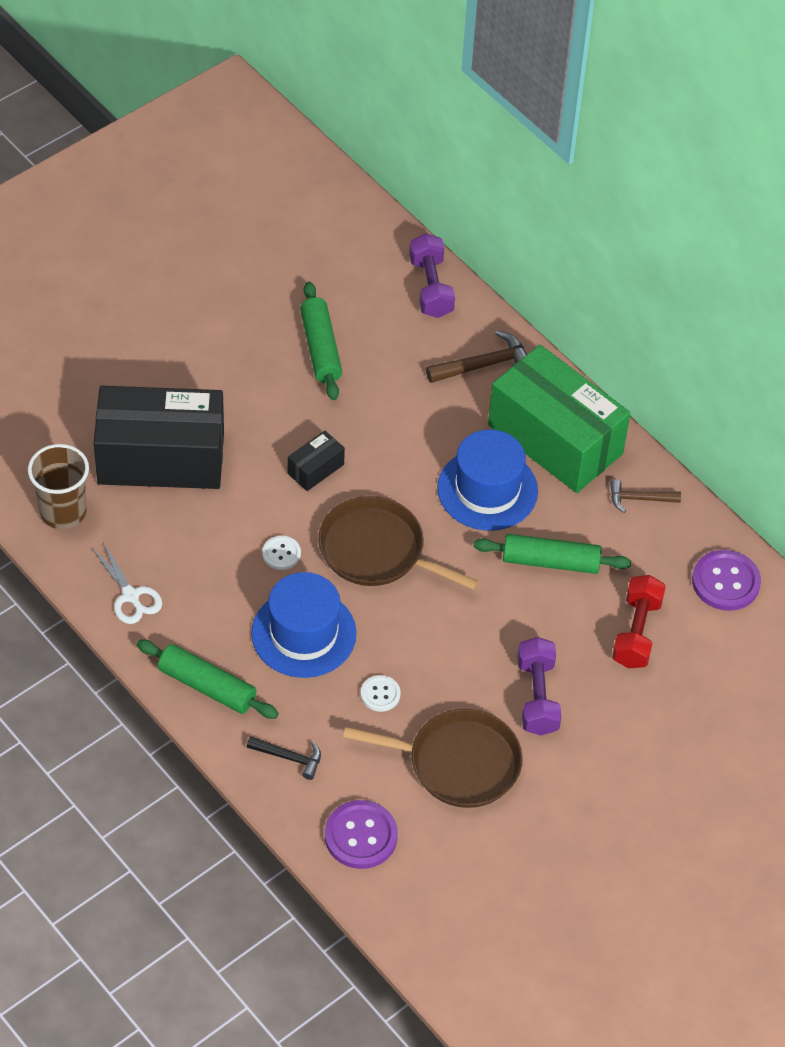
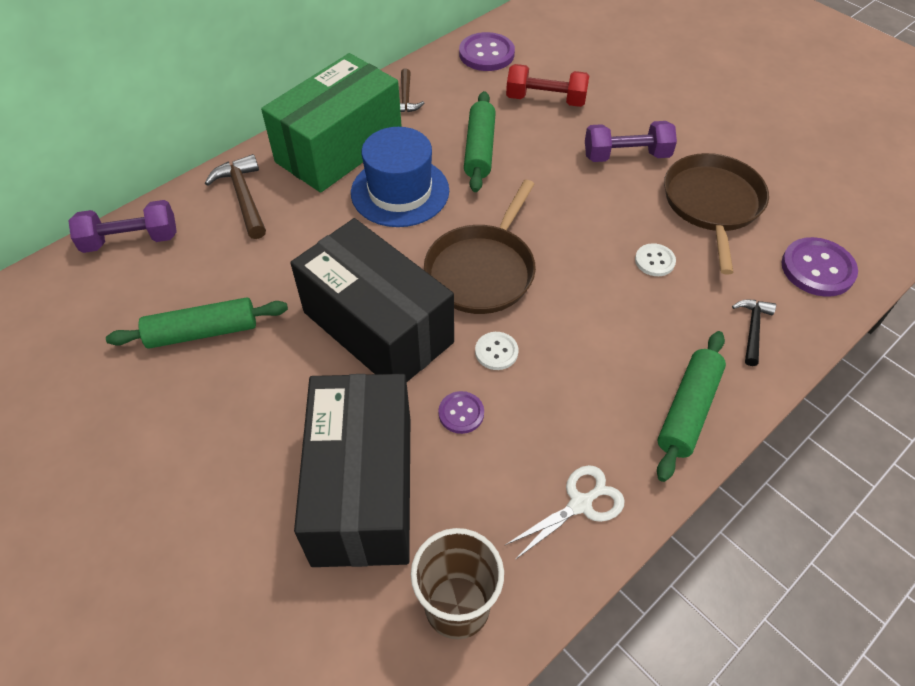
camera: 90 degrees left, 0 degrees up
(221, 524) = (461, 413): none -> purple button
(303, 633) = (597, 326): blue hat -> none
(315, 469) = (377, 327): black box -> black box, size x2.42

